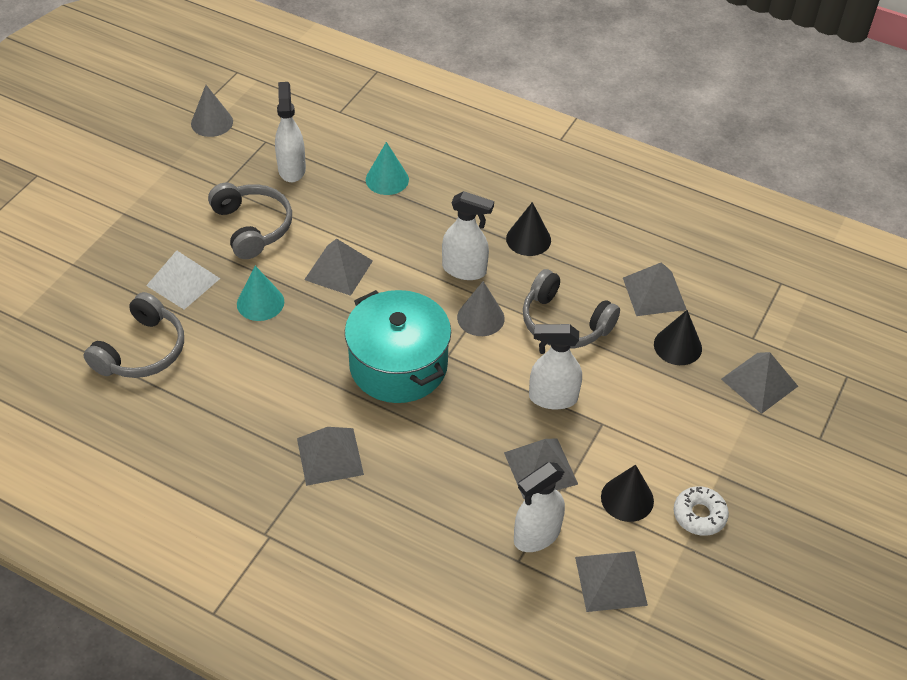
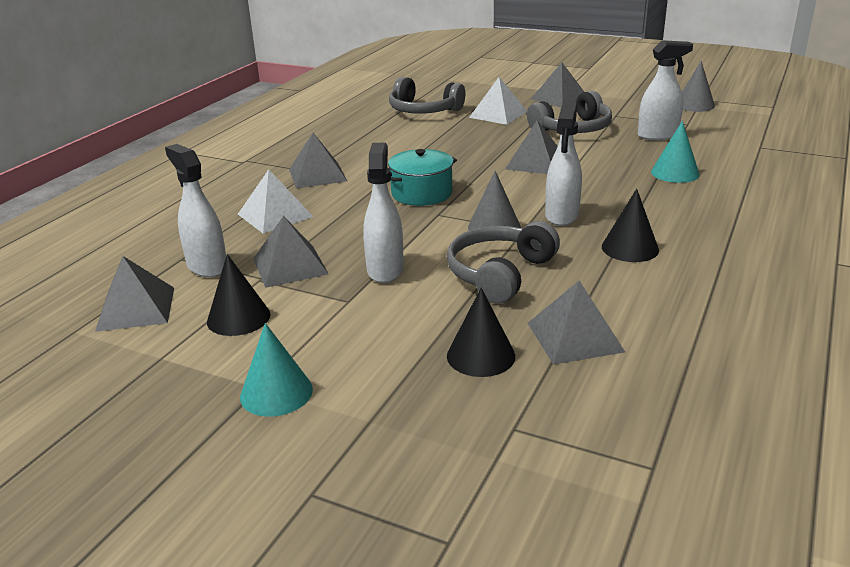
camera: 90 degrees right, 20 degrees down
(260, 302) = (484, 139): turquoise cone -> turquoise cone (276, 393)
(398, 365) = (421, 193): turquoise pot -> turquoise pot, size x0.63
(430, 489) = (275, 215): none -> white pyramid
(699, 515) = (201, 369): white donut -> none
(759, 382) = (423, 431): grey pyramid -> grey pyramid (559, 98)

